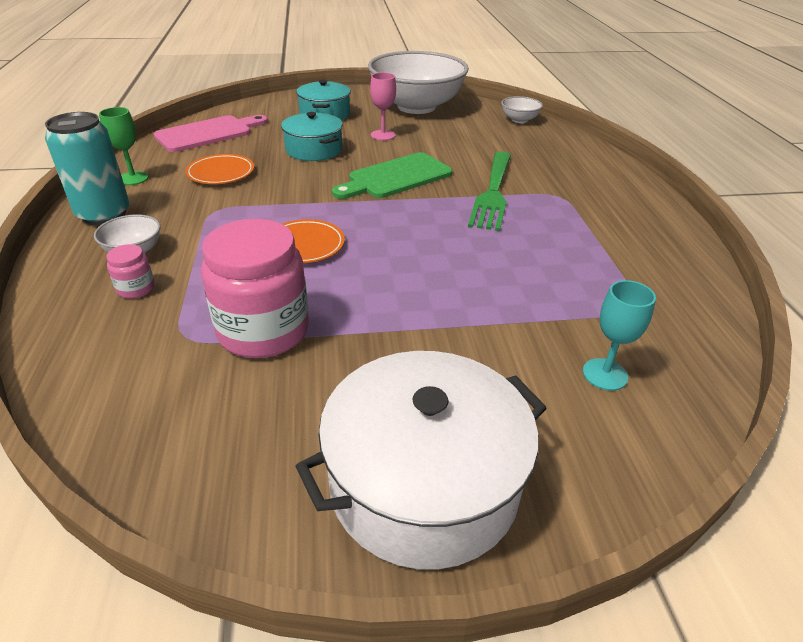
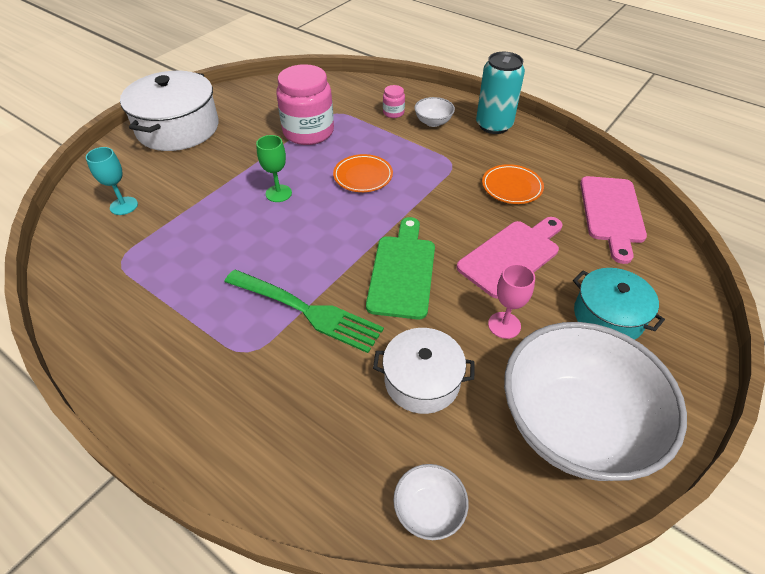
camera: 135 degrees right, 10 degrees up
(133, 178) = (542, 149): green goblet -> green goblet (278, 193)
(313, 150) = (511, 255): turquoise pot -> pink cutting board
(464, 142) = (422, 380): none -> white pot
(493, 193) = (307, 311): green fork -> green fork turned 150 degrees clockwise

